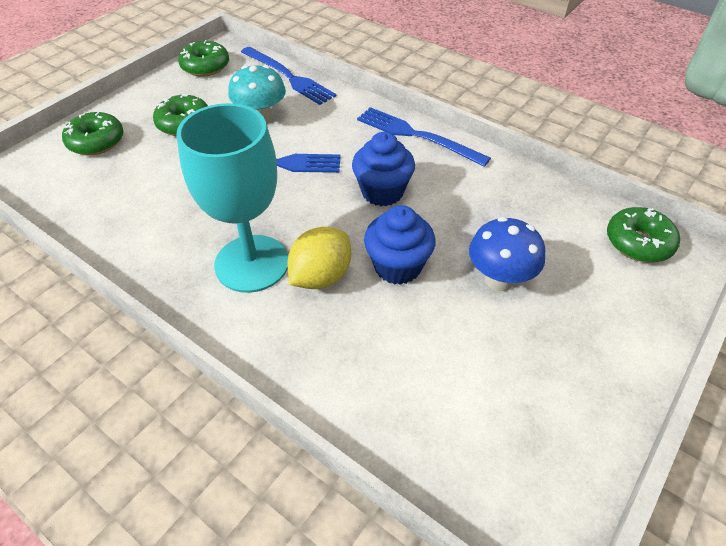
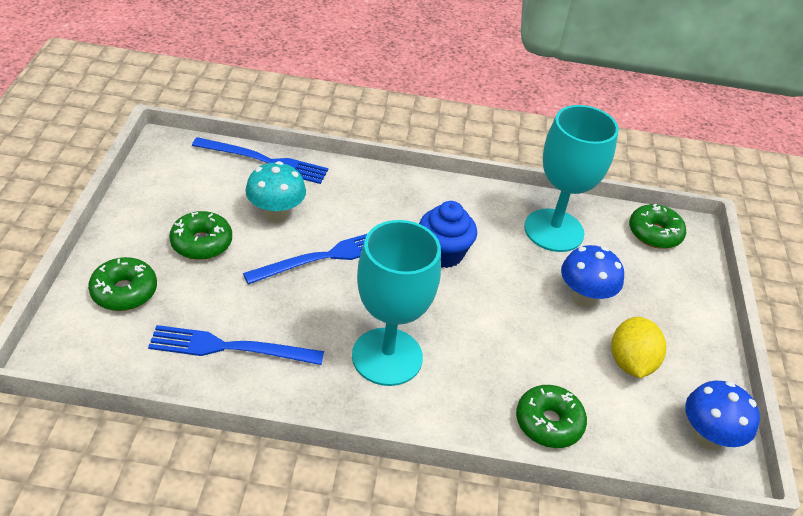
camera: 35 degrees left, 5 degrees down
(205, 66) = (166, 172): green donut -> green donut (548, 423)
(321, 276) = (452, 346): yellow lemon -> yellow lemon (630, 363)
(397, 266) = (504, 315): blue cupcake -> none
(417, 136) = (431, 190): blue fork -> blue fork (230, 347)
(517, 205) = (554, 230): none -> turquoise goblet
(538, 490) = (707, 437): none -> blue mushroom

